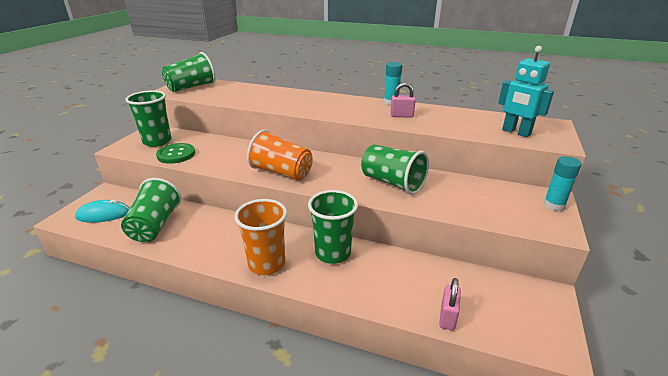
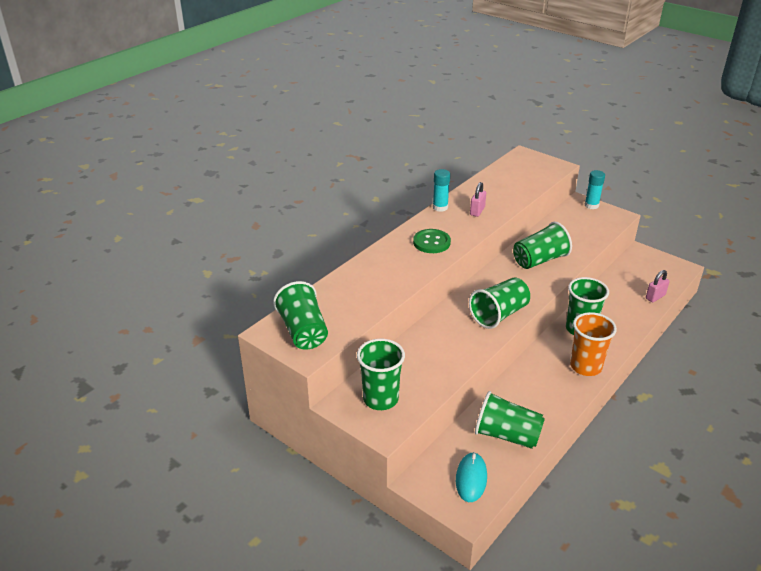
camera: 70 degrees left, 5 degrees up
(176, 154) = (427, 383): green button -> green button (431, 242)
(281, 172) = (499, 314): orange cup -> green cup
(447, 317) = (655, 297): pink padlock -> pink padlock turned 75 degrees counterclockwise
(516, 132) = (534, 174): turquoise robot -> none

